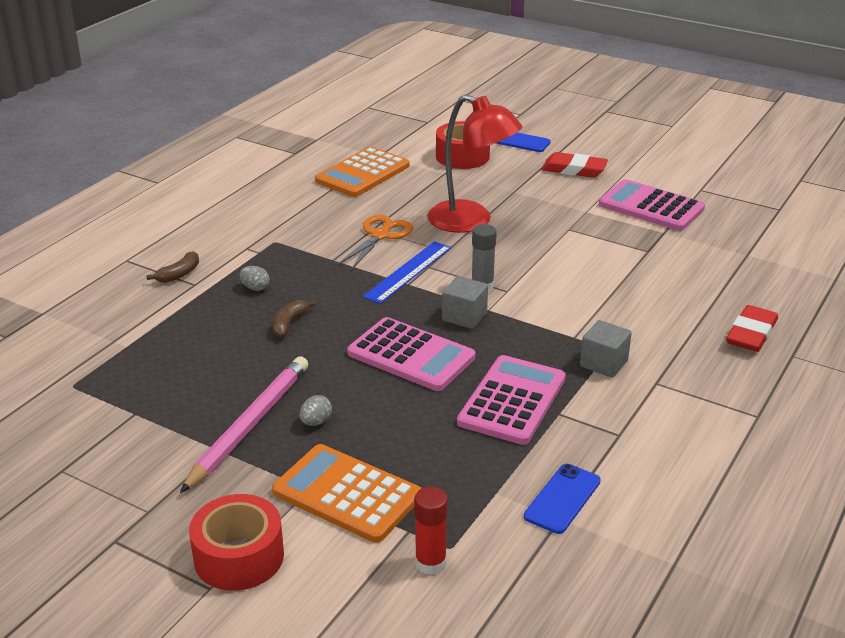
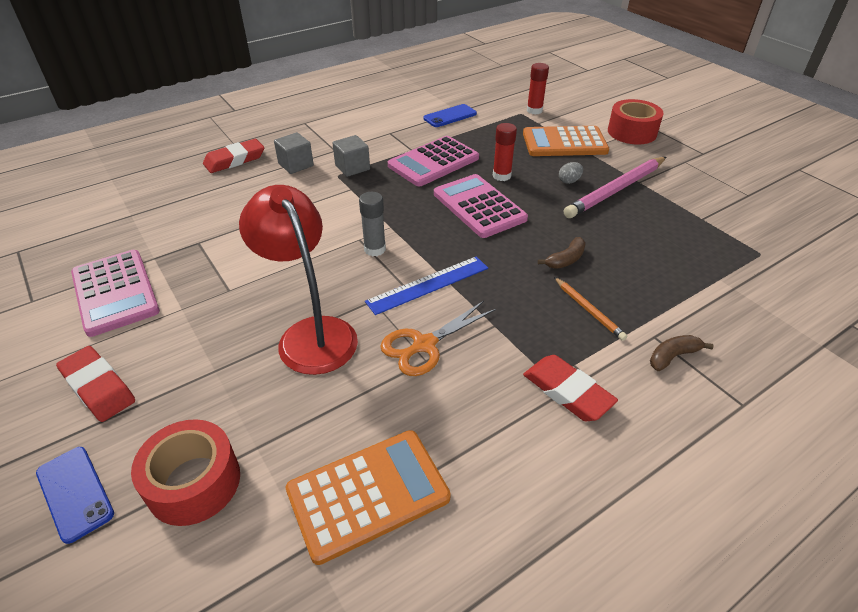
camera: 155 degrees left, 10 degrees up
(255, 288) = (589, 310): grey egg -> orange pencil
(259, 237) = (567, 392): none -> red eraser
(347, 494) = (564, 143): orange calculator -> orange calculator turned 120 degrees clockwise
(409, 405) = (501, 176): none -> red glue stick
(464, 316) = (415, 225): grey cube -> grey cube (296, 165)

